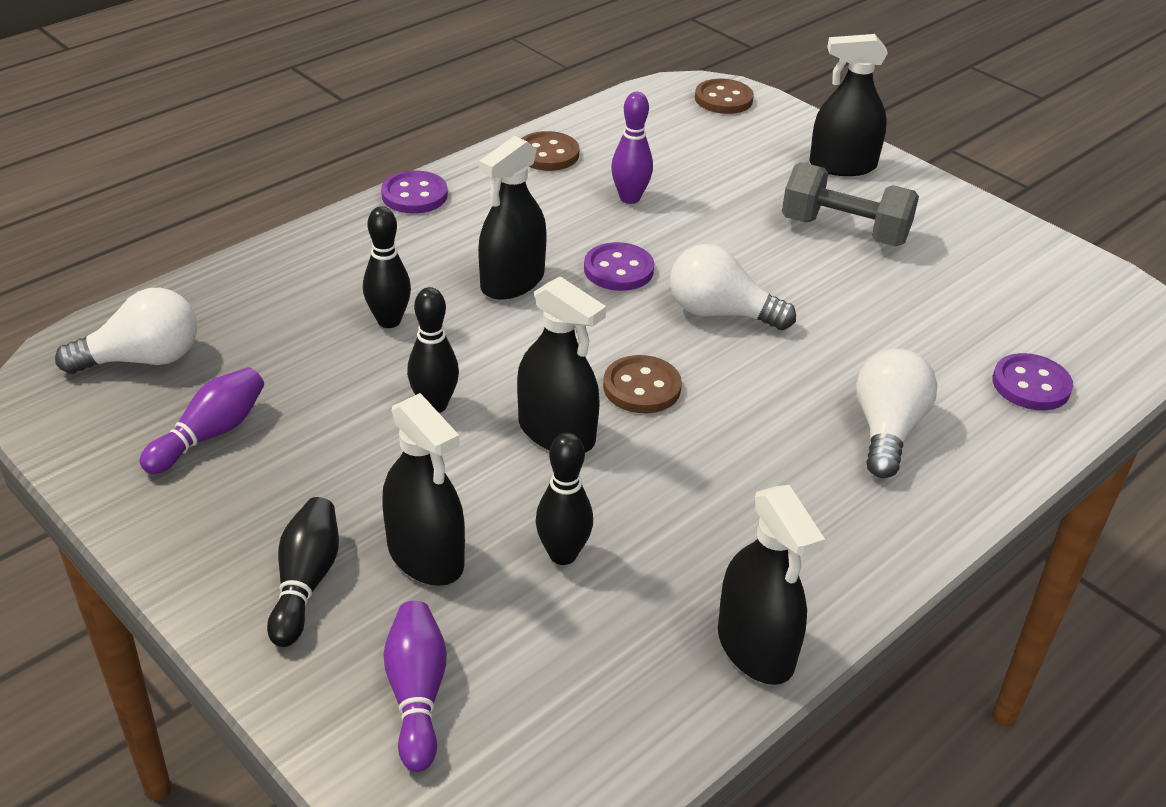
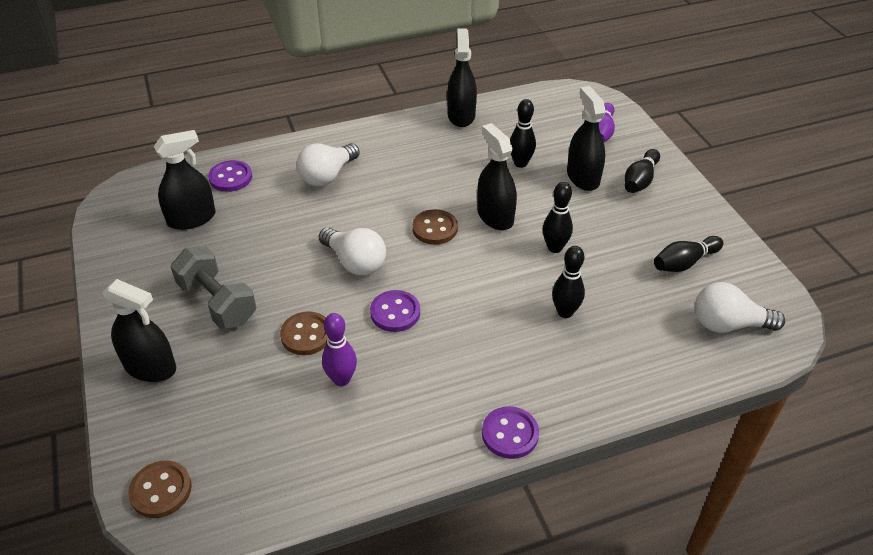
camera: 155 degrees left, 5 degrees up
(210, 434) = (684, 263): purple bowling pin -> black bowling pin
(512, 281) = (471, 322): black spray bottle -> black spray bottle (191, 218)
(548, 154) = (374, 455): brown button -> brown button (306, 335)

